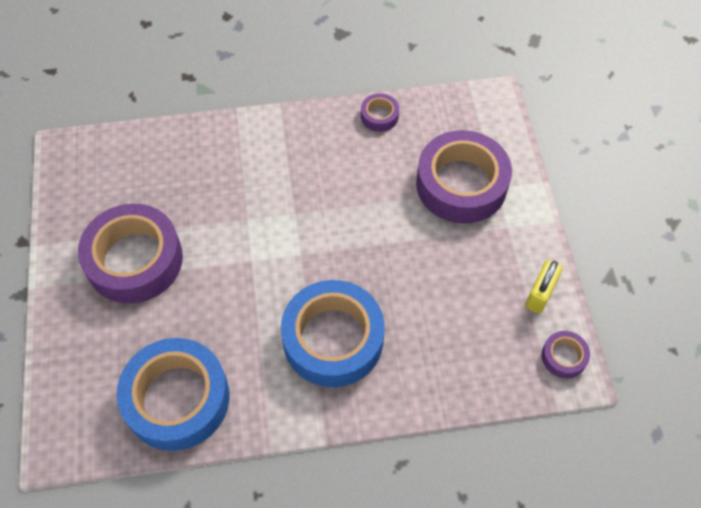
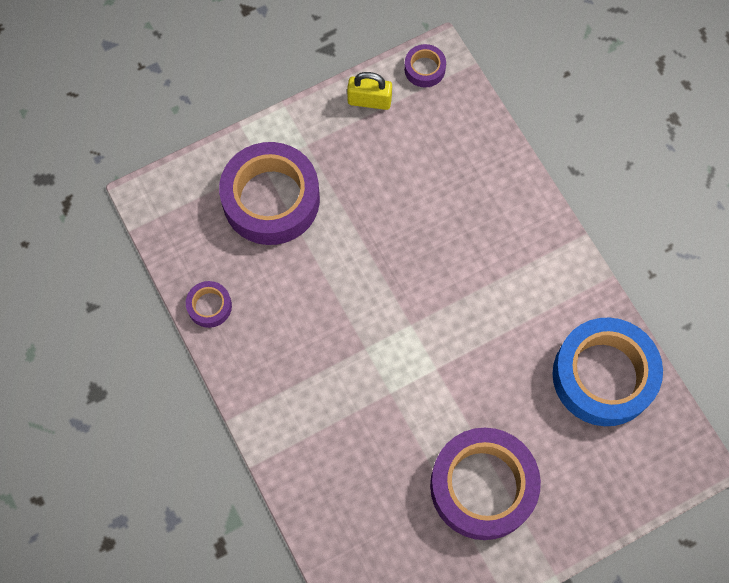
camera: 110 degrees left, 10 degrees up
(333, 339) = (487, 261): blue tape -> none

